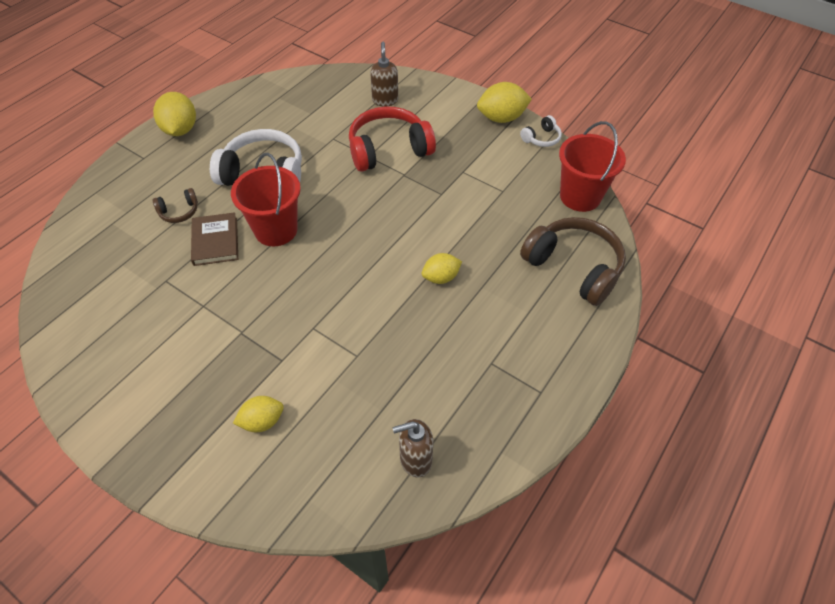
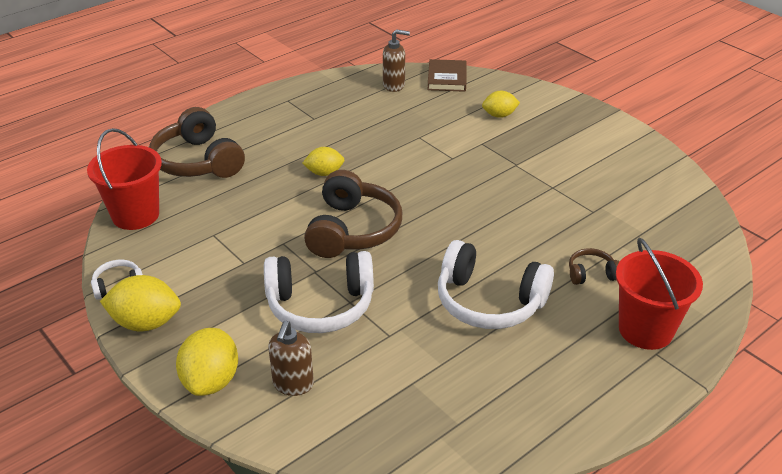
camera: 165 degrees left, 15 degrees down
(180, 130) = (611, 390): yellow lemon -> yellow lemon (211, 381)
(215, 241) = (545, 237): brown book -> brown book (447, 78)
(276, 230) = (478, 237): red bucket -> red bucket (645, 330)
(388, 149) = (320, 305): red headphones -> white headphones
(388, 216) = (352, 230): none -> brown headphones

